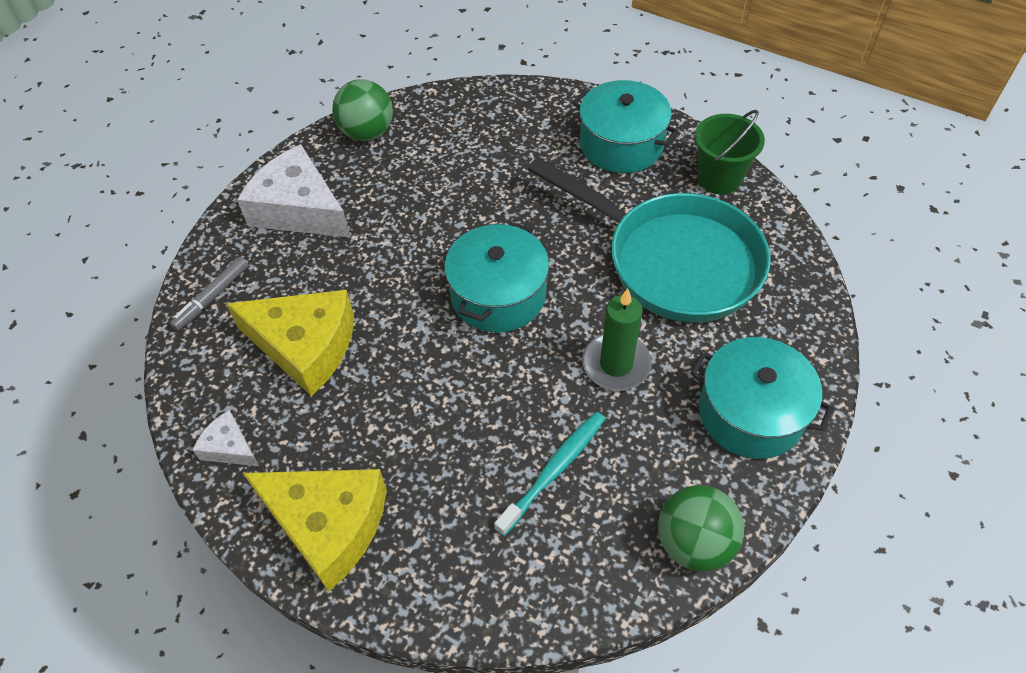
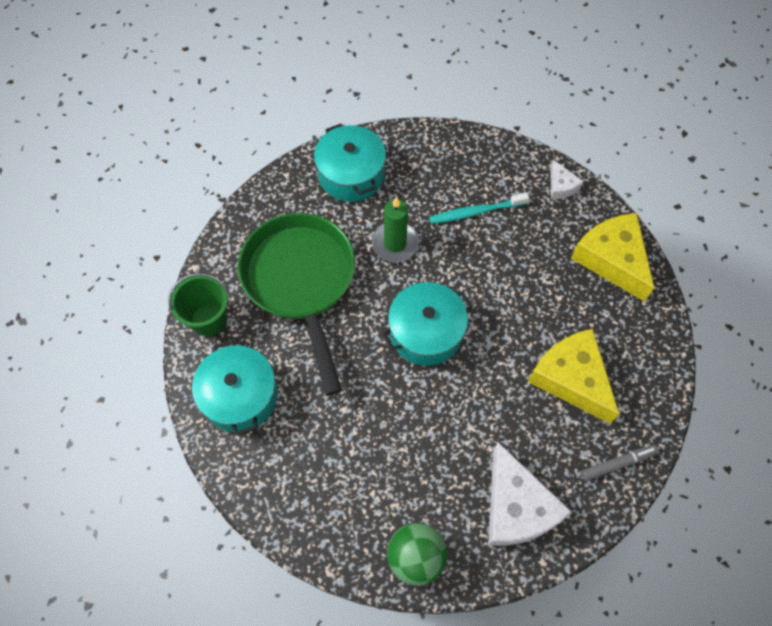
camera: 145 degrees left, 10 degrees up
(229, 447) = (649, 339): white cheese -> white cheese (561, 186)
(672, 261) = (301, 282): turquoise pan -> green pan
(694, 543) = (436, 142): green ball -> none

